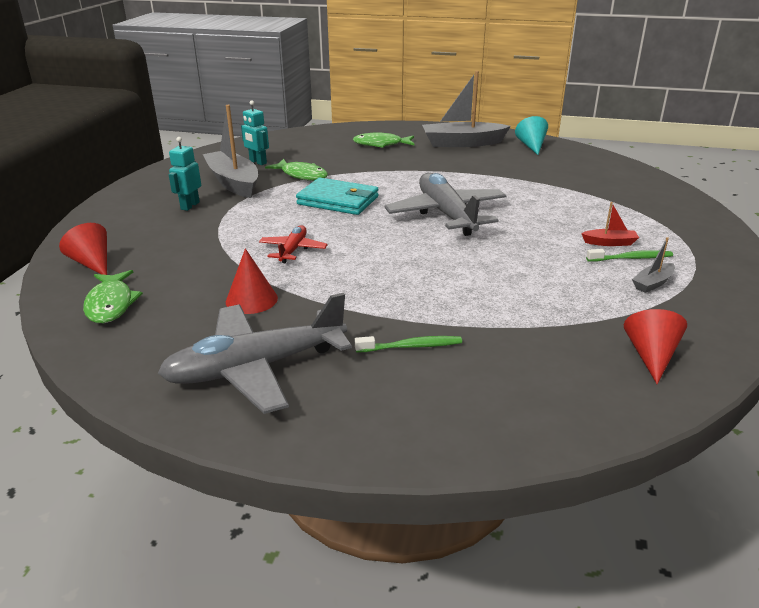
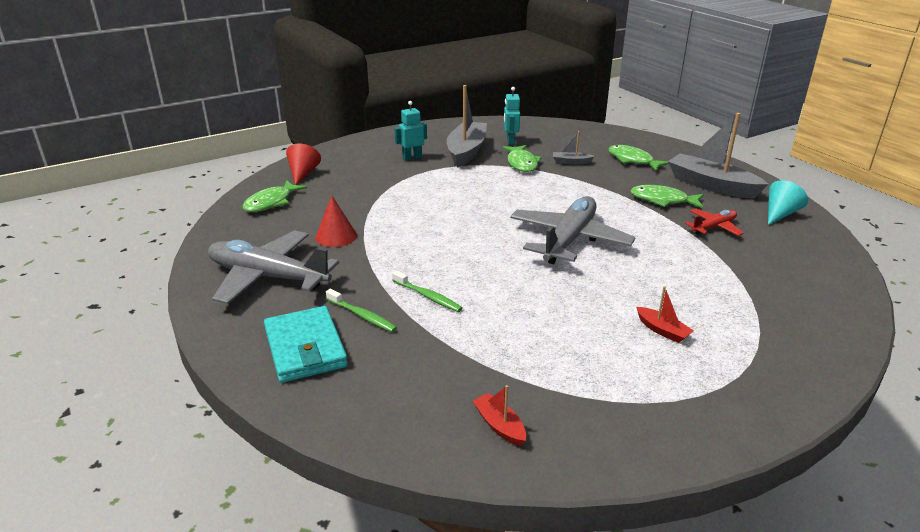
camera: 45 degrees right, 0 degrees up
(293, 250) = (415, 216): red plane -> red plane (713, 227)
(338, 200) = (510, 193): turquoise wallet -> turquoise wallet (305, 348)
(452, 163) = (662, 200): none -> green fish
(631, 258) = (653, 353): green toothbrush -> green toothbrush (428, 296)
(651, 356) = (499, 426): red cone -> red boat
(652, 283) = (626, 382): grey boat -> grey boat (571, 162)

